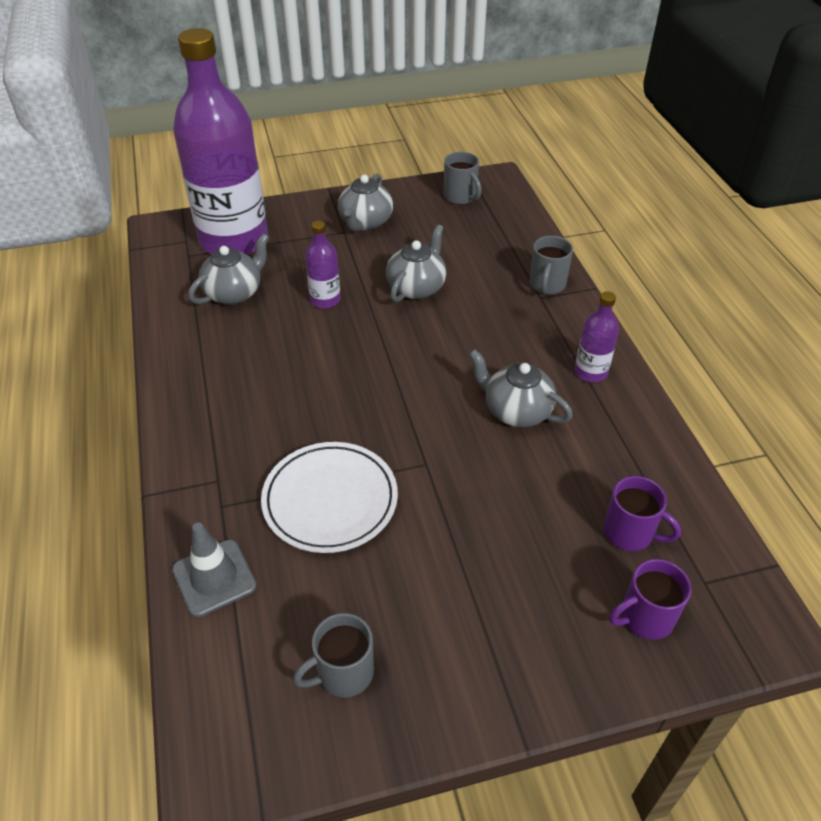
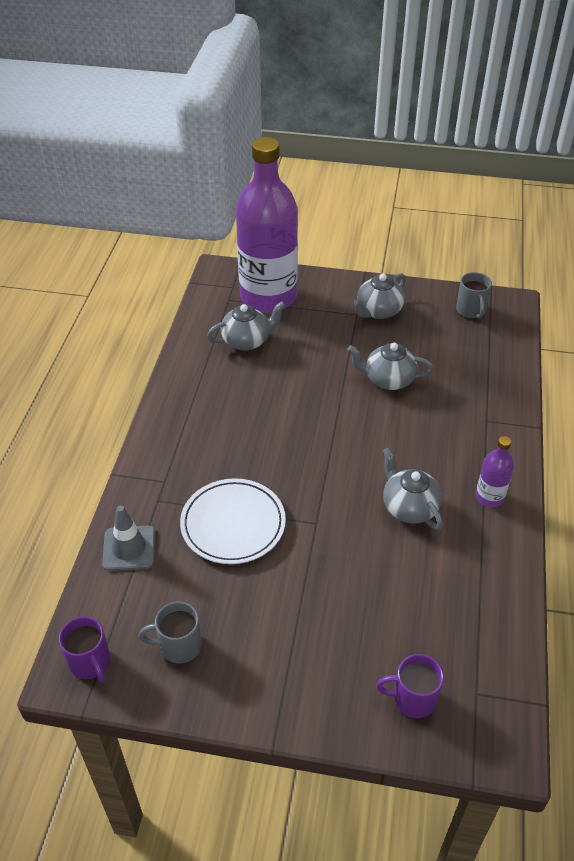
camera: 25 degrees right, 0 degrees up
(325, 300) = (311, 368): purple bottle -> none
(416, 287) = (388, 380): grey teapot -> grey teapot turned 135 degrees counterclockwise
(547, 285) = (498, 411): grey mug -> none
(630, 533) = (440, 634): purple mug -> purple mug (90, 662)

